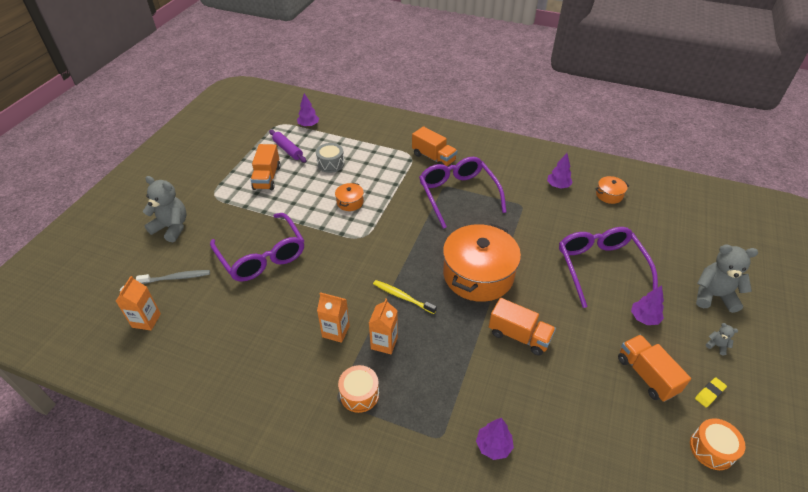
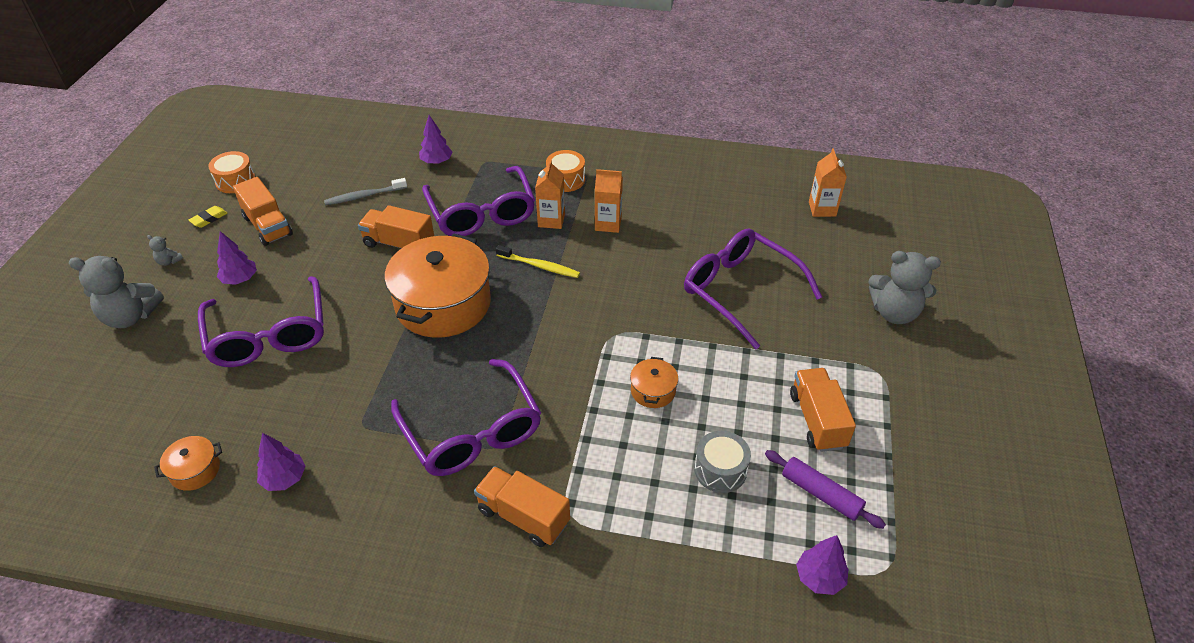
camera: 170 degrees right, 0 degrees up
(176, 278) = (828, 252): grey toothbrush -> grey toothbrush (364, 196)
(446, 361) = (482, 213): none -> purple glasses

